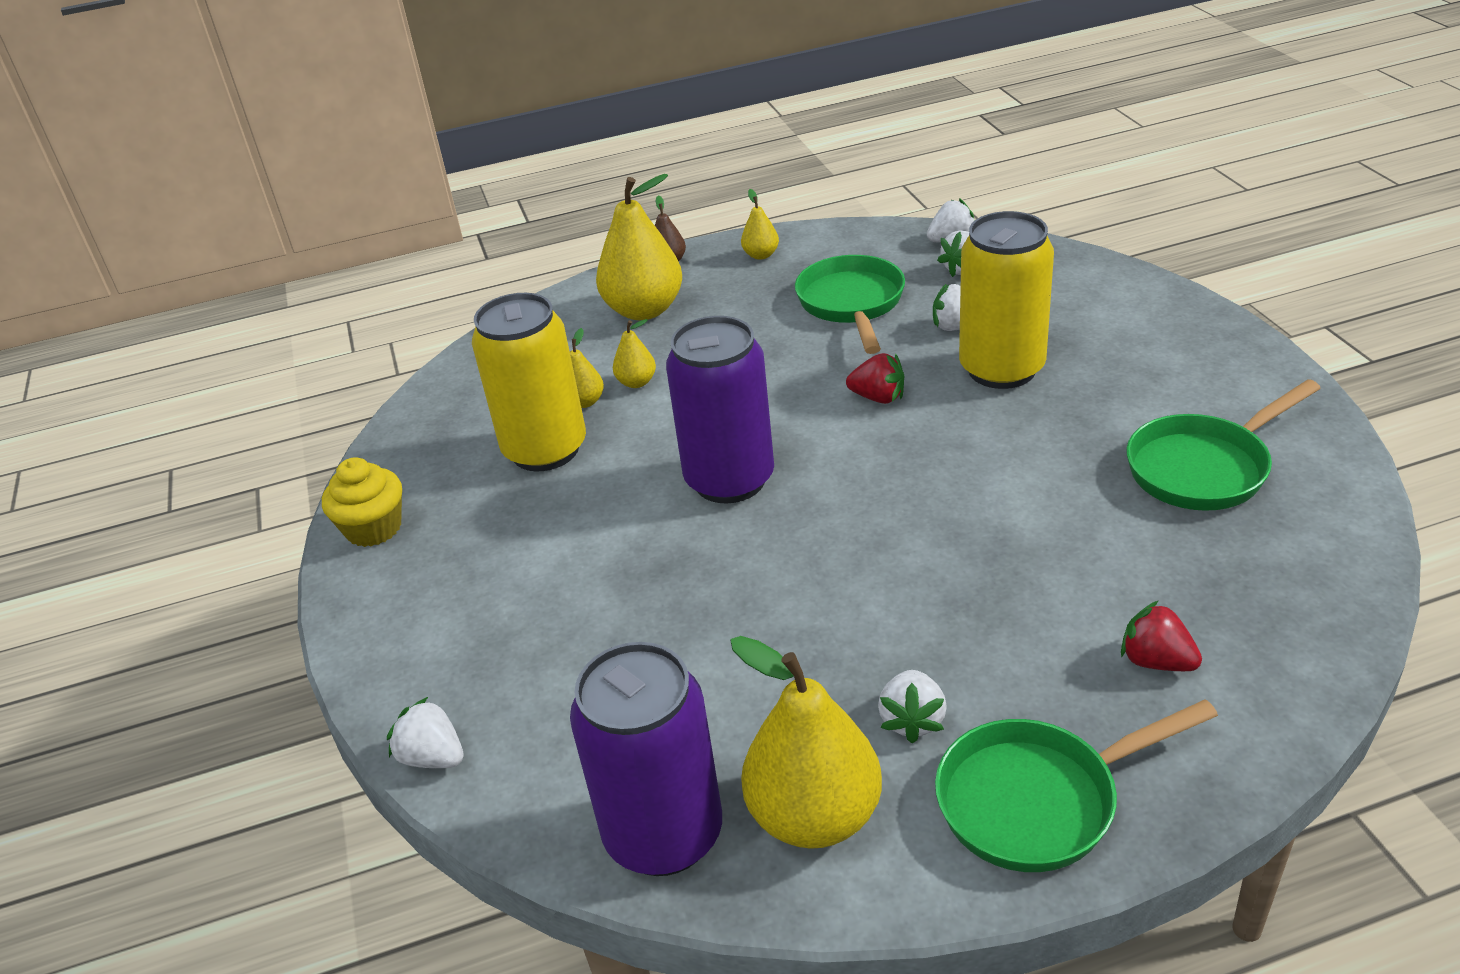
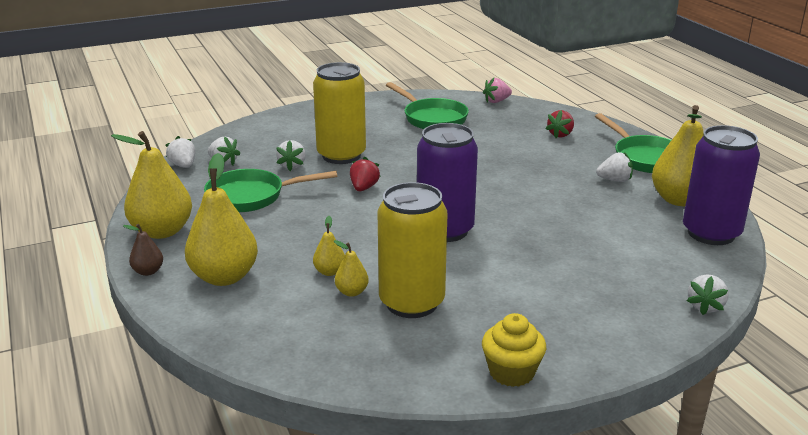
camera: 100 degrees left, 10 degrees down
(761, 255) = (162, 231): yellow pear -> yellow pear, size x2.14
(1347, 568) = (496, 101): none -> pink strawberry

